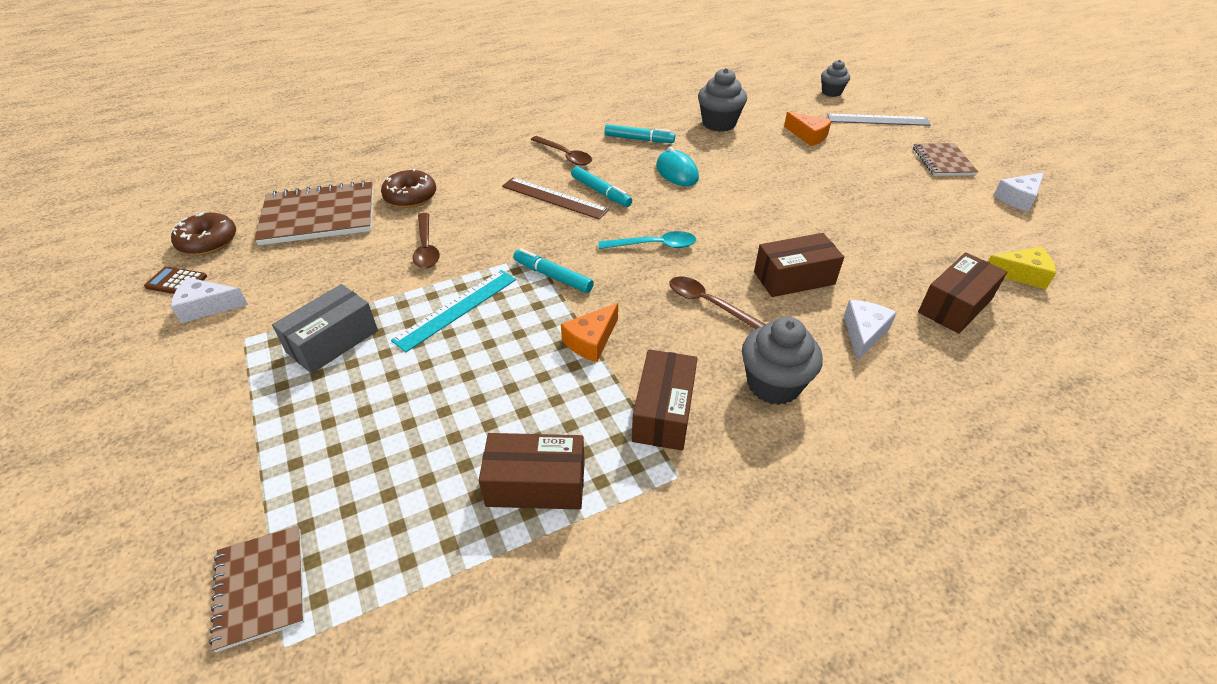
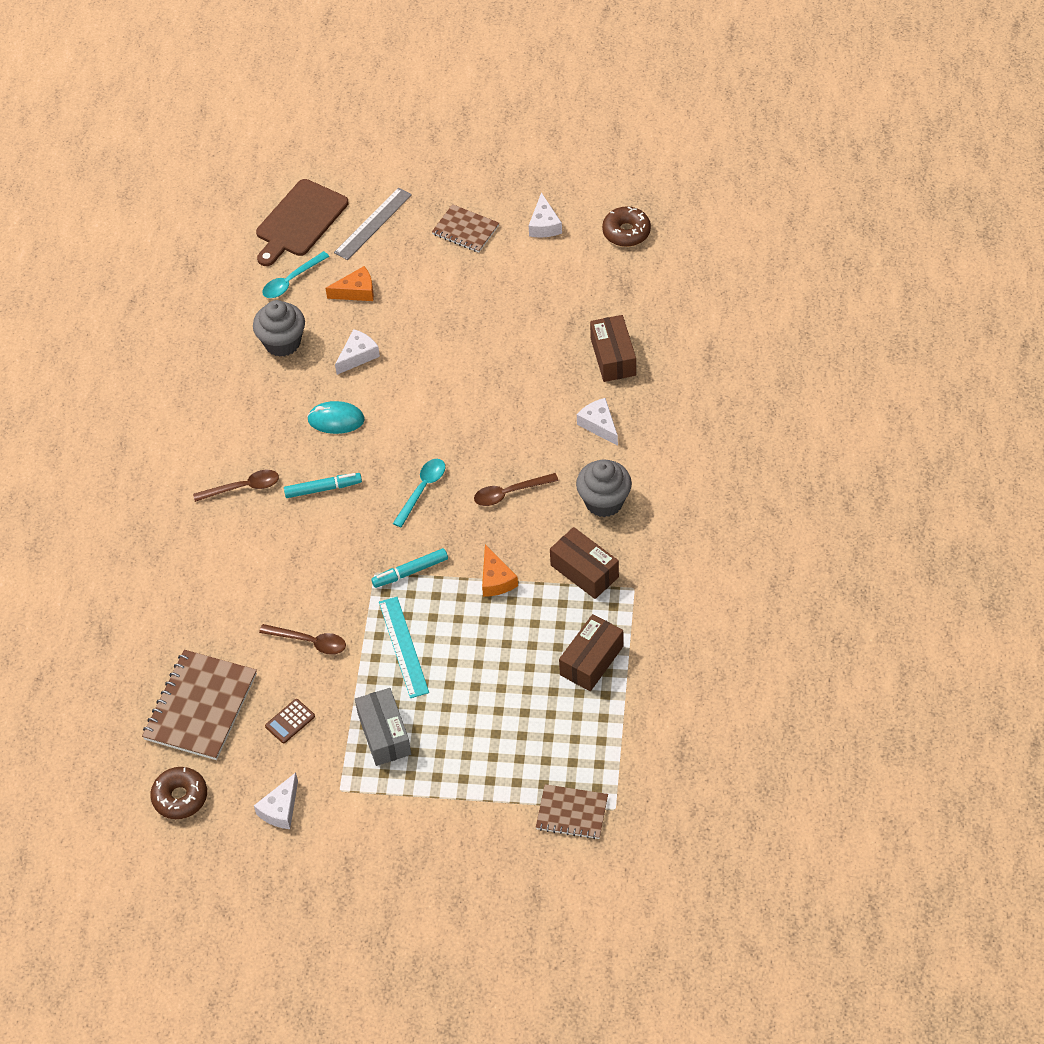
camera: 55 degrees left, 10 degrees up
(176, 282) = (228, 827): brown calculator -> brown calculator (290, 721)
(410, 196) = (221, 630): brown donut -> brown donut (626, 232)
(554, 198) = (306, 525): brown ruler -> none
(639, 139) = (260, 418): turquoise marker -> none
(751, 159) = (358, 356): none -> white cheese
(777, 107) = (291, 281): none -> turquoise spoon
(794, 278) = (522, 426): brown box -> none
(831, 92) = (299, 221): grey cupcake -> brown cutting board
(1021, 274) = (614, 296): yellow cheese -> none

